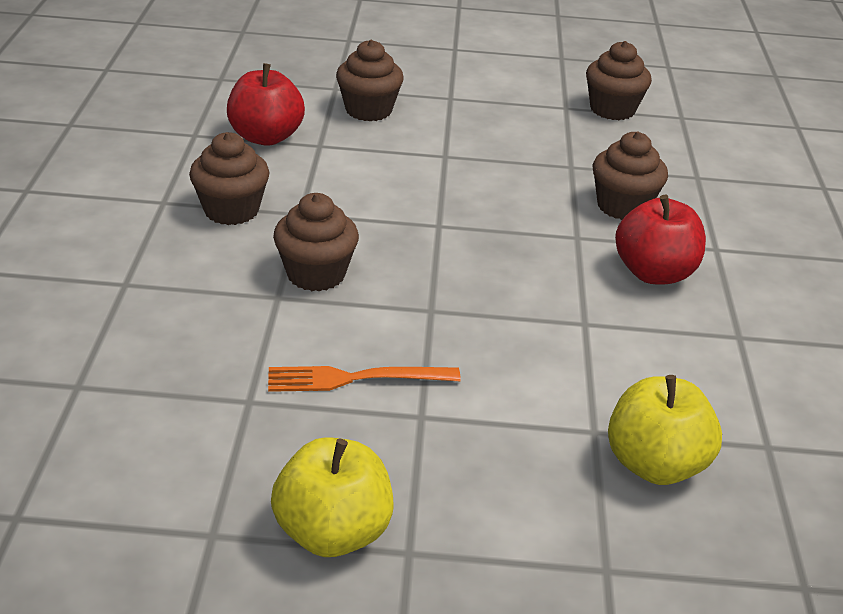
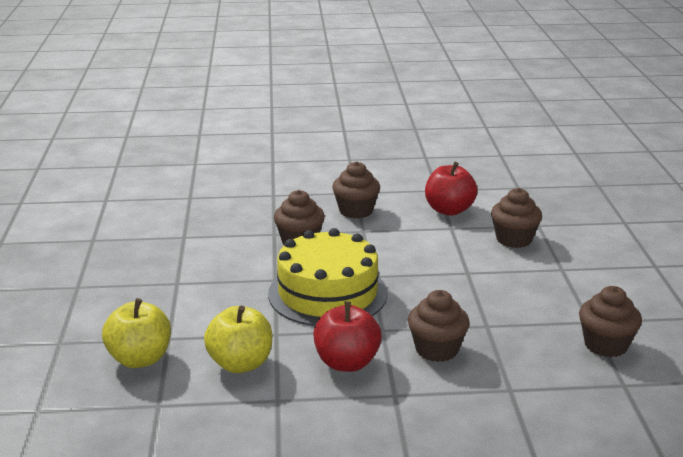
camera: 85 degrees right, 10 degrees down
(333, 532) = (92, 266): yellow apple -> yellow apple (240, 364)
(355, 378) = (205, 262): orange fork -> none
(481, 267) = (327, 293): none -> yellow cake

